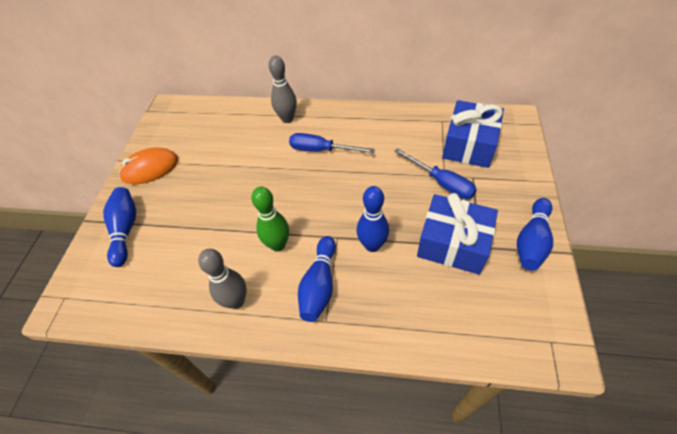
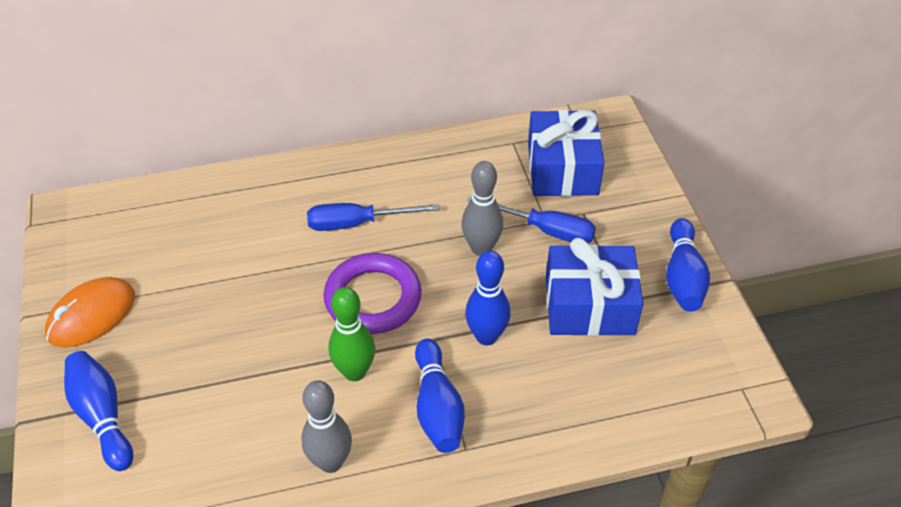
camera: 25 degrees left, 5 degrees down
(287, 119) = (282, 187): grey bowling pin -> grey bowling pin (481, 248)
(310, 200) = (373, 298): none -> purple ring

